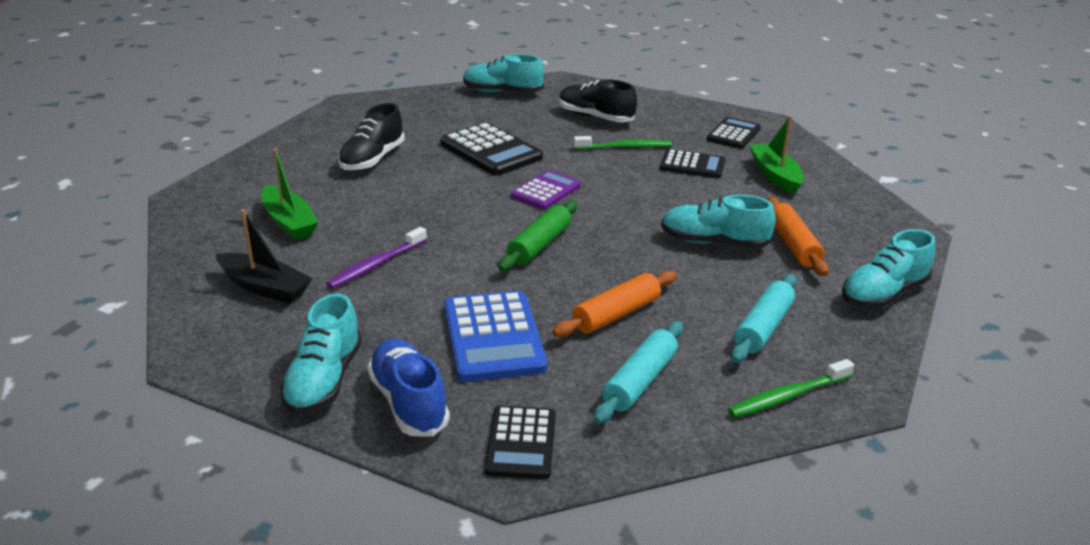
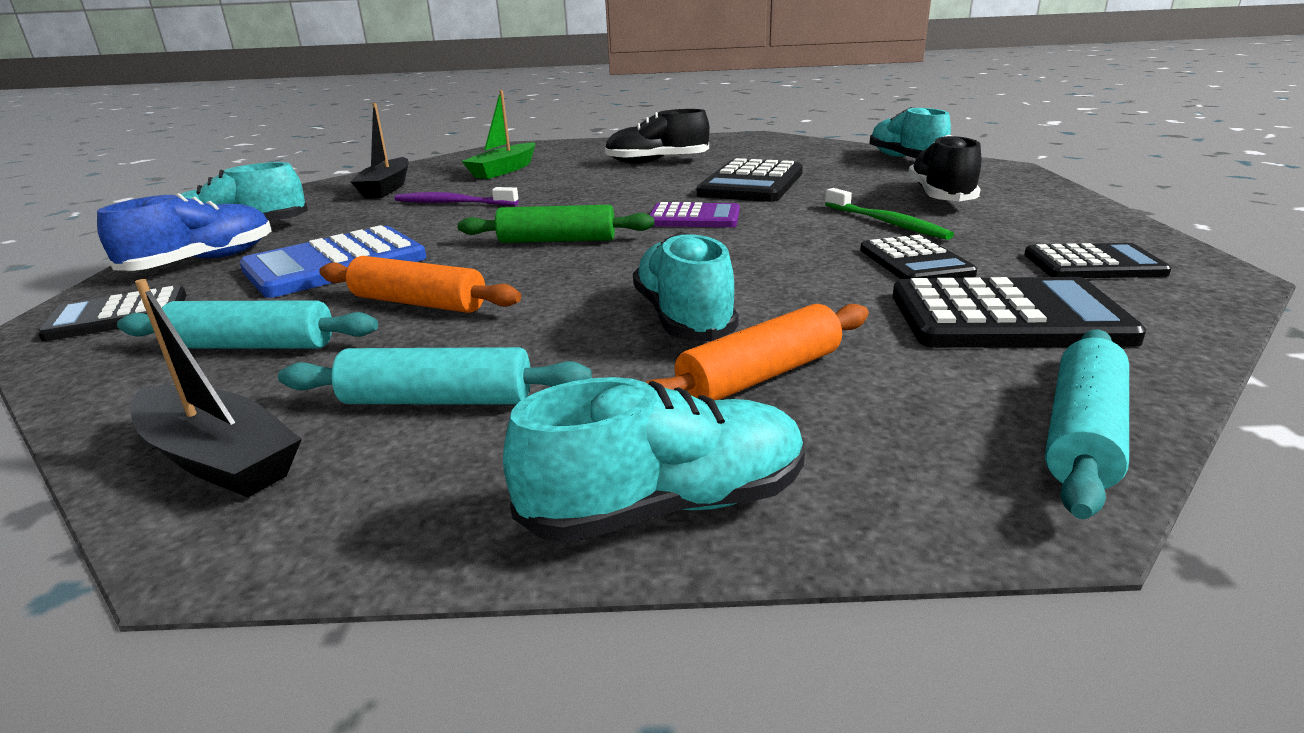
camera: 65 degrees right, 5 degrees down
(775, 175) = (1007, 317): green boat -> black calculator
(787, 396) = (219, 458): green toothbrush -> black boat
(876, 206) = (1082, 434): none -> turquoise rolling pin
(883, 294) = (666, 506): turquoise shoe -> turquoise shoe turned 135 degrees clockwise

